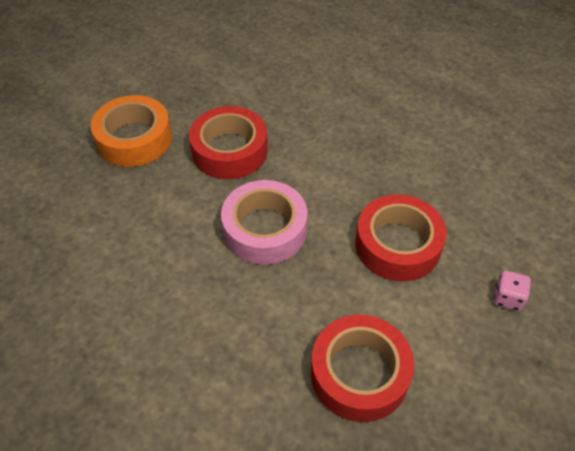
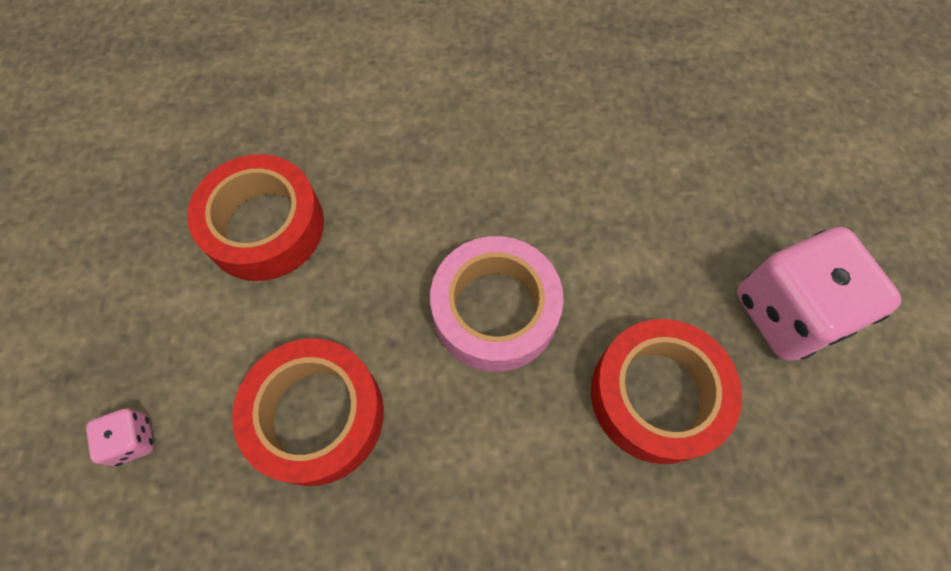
camera: 140 degrees right, 15 degrees up
(134, 139) = (788, 312): orange tape -> pink dice

